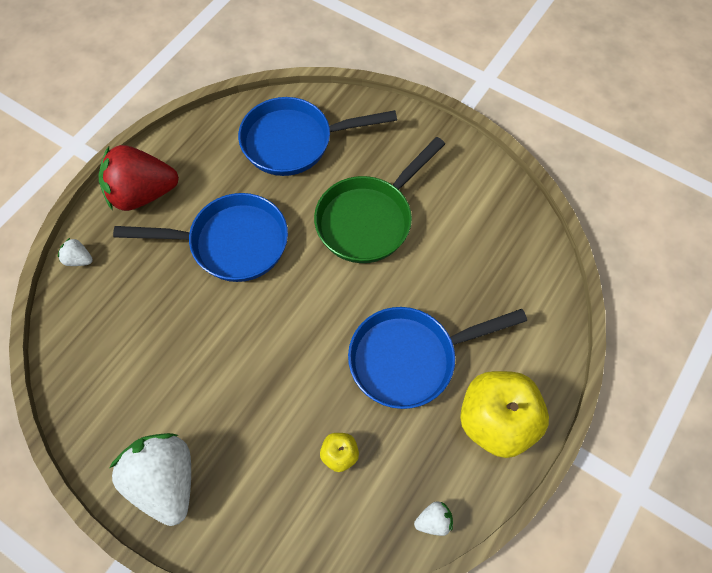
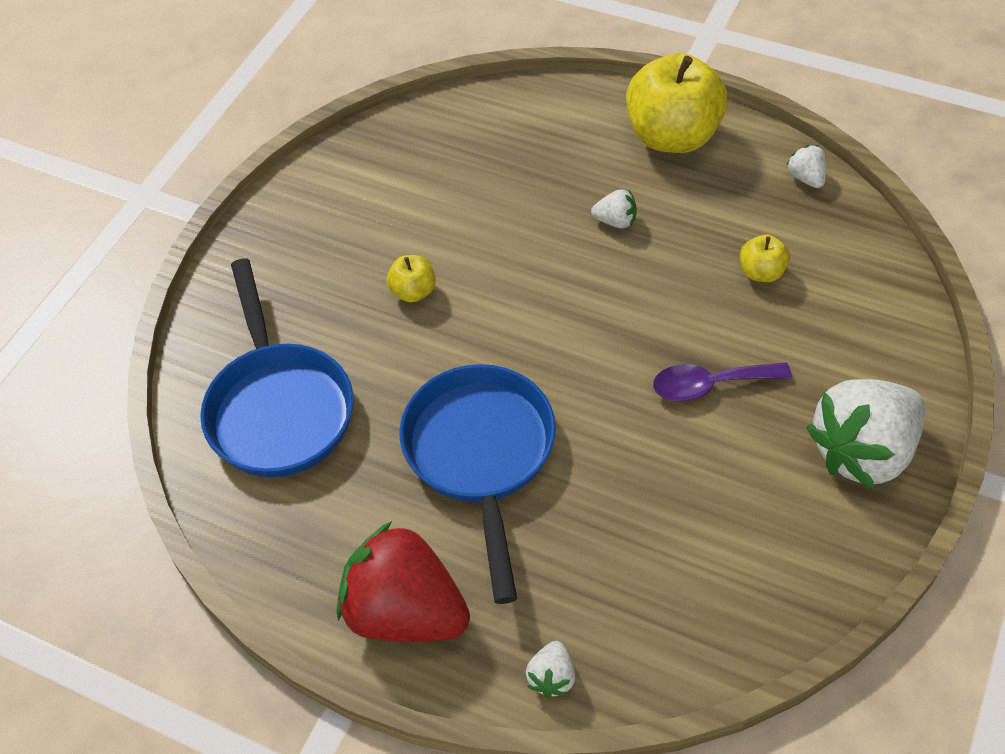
camera: 95 degrees left, 10 degrees down
(142, 194) = (405, 612): red strawberry -> red strawberry turned 135 degrees clockwise
(247, 391) = (710, 385): none -> purple spoon
(369, 219) = (413, 291): green pan -> yellow apple
(410, 359) = (615, 221): blue pan -> white strawberry

